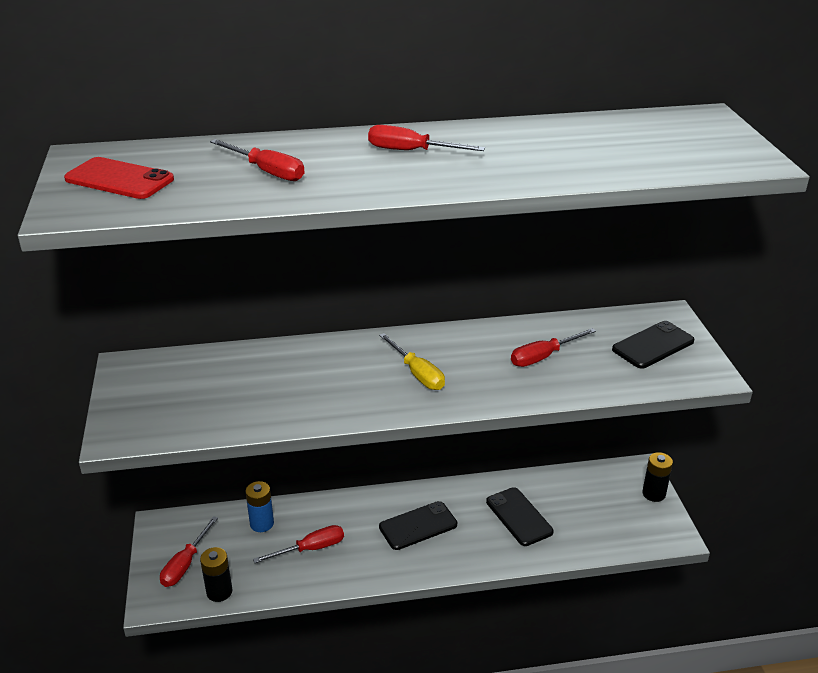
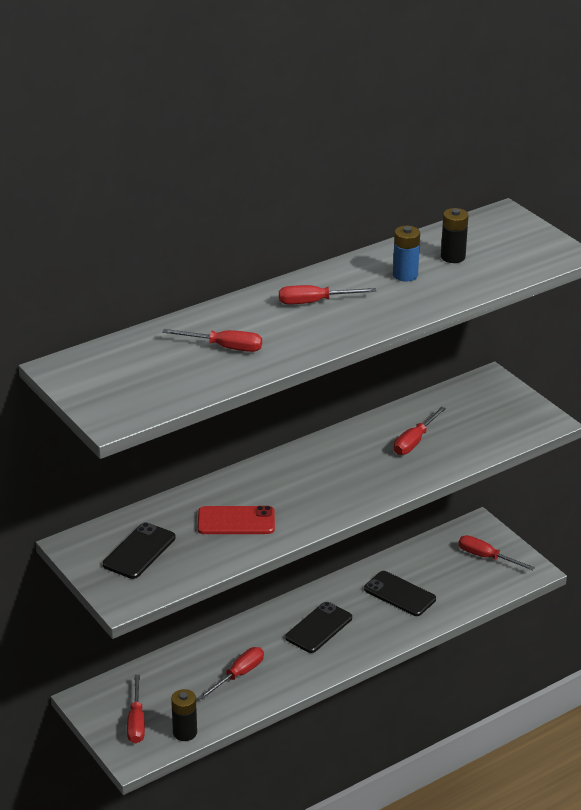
camera: 25 degrees left, 0 degrees up
(119, 179) = (118, 382): red phone -> red phone (236, 521)
(262, 523) = (179, 669): blue battery -> blue battery (405, 275)
(417, 374) = (325, 483): yellow screwdriver -> none
(630, 506) = (486, 557): none -> red screwdriver
(653, 345) = (492, 408): black phone -> black phone (139, 551)
(653, 494) = (500, 541): black battery -> black battery (453, 257)

